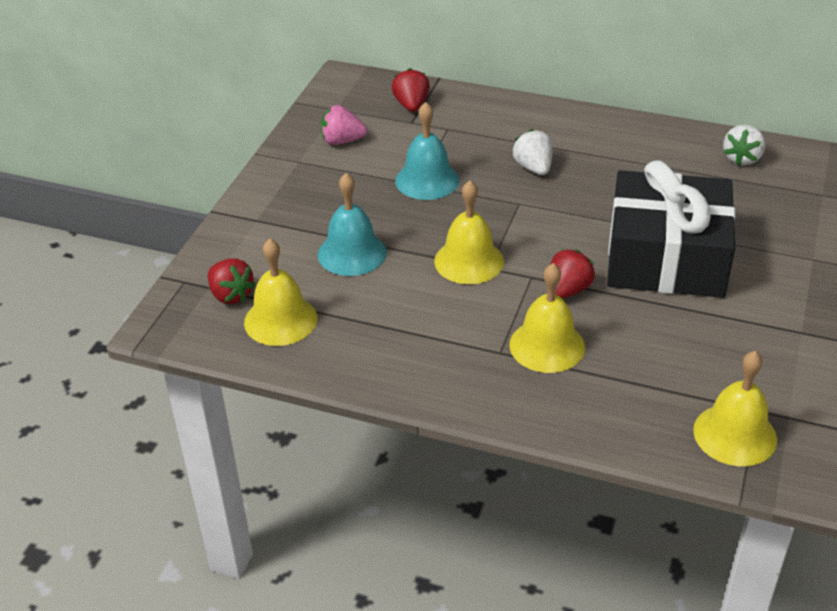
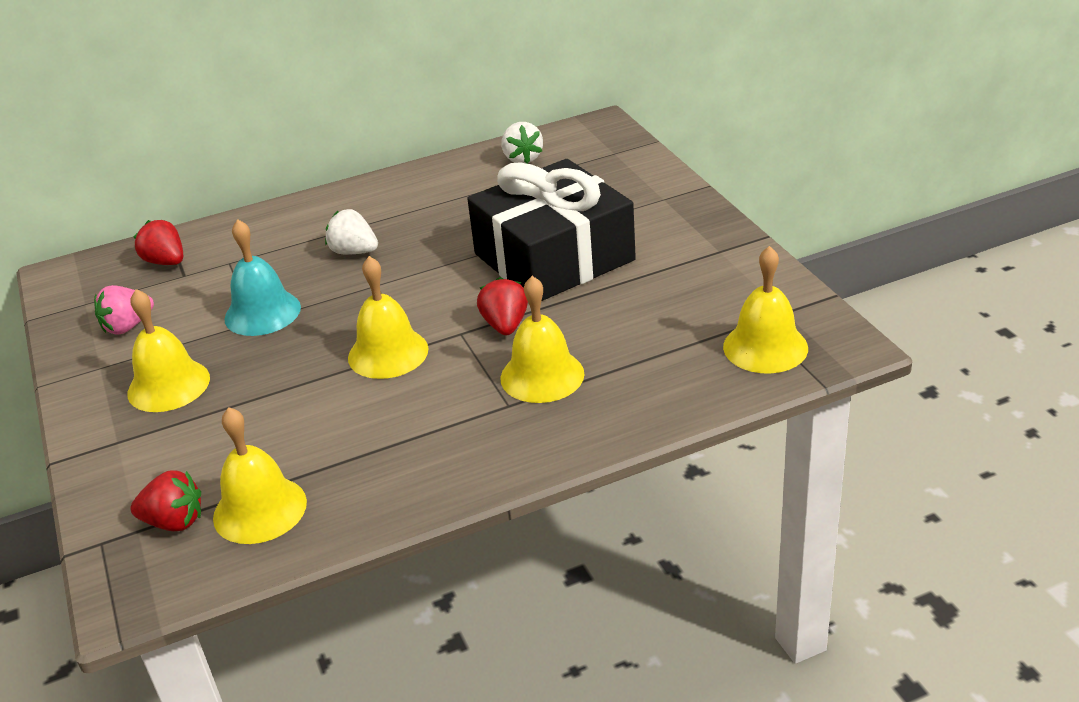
camera: 40 degrees left, 5 degrees down
(321, 199) = (168, 385): none -> yellow bell
(352, 253) = (262, 411): turquoise bell -> none

